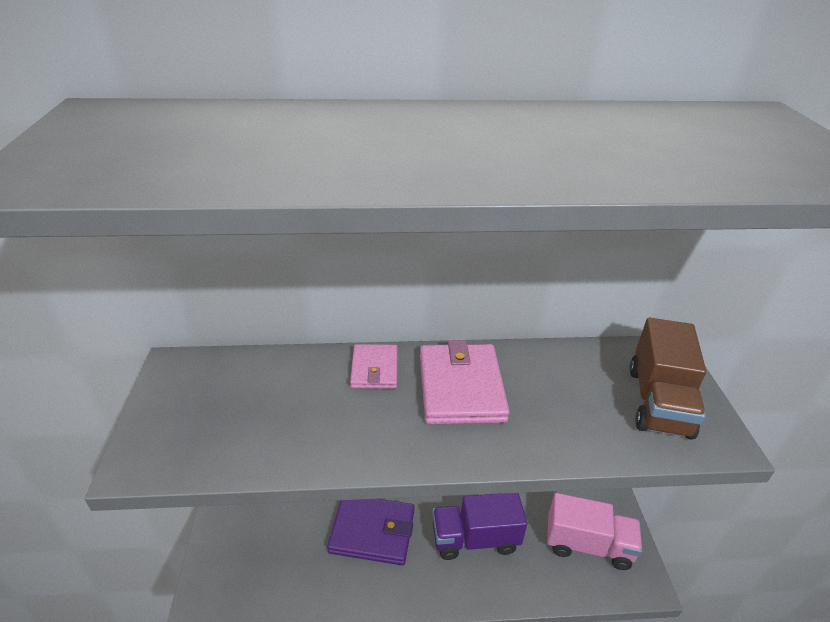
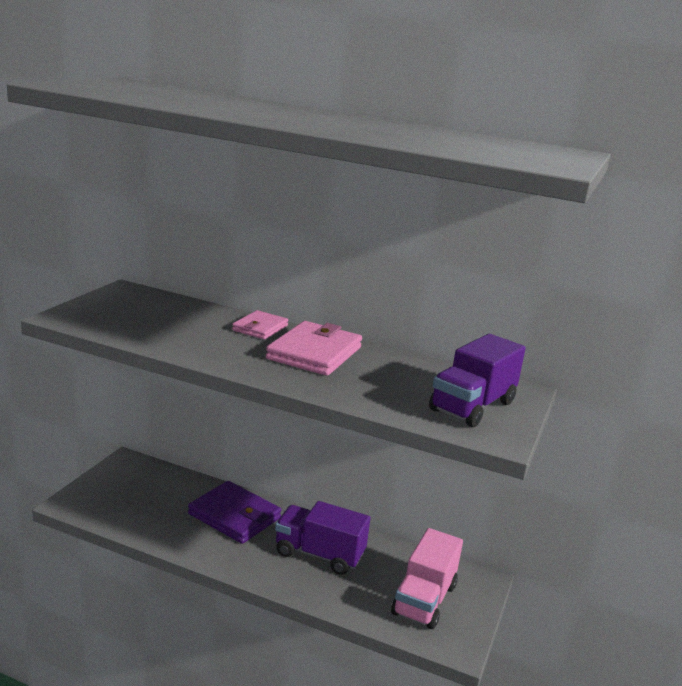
camera: 25 degrees right, 15 degrees down
(588, 544) = (424, 600): pink truck -> pink truck turned 75 degrees clockwise
(659, 402) = (472, 406): brown truck -> purple truck

